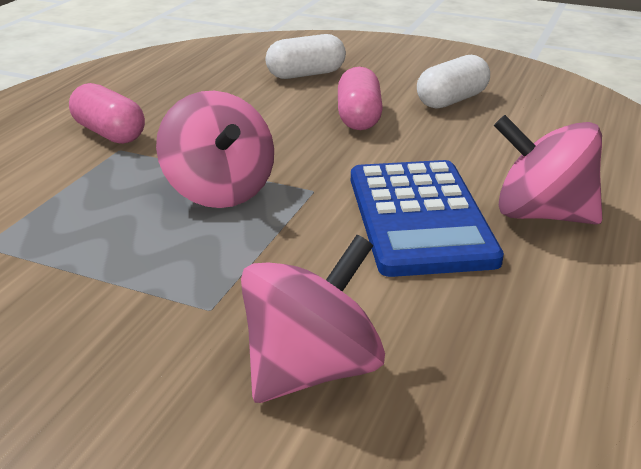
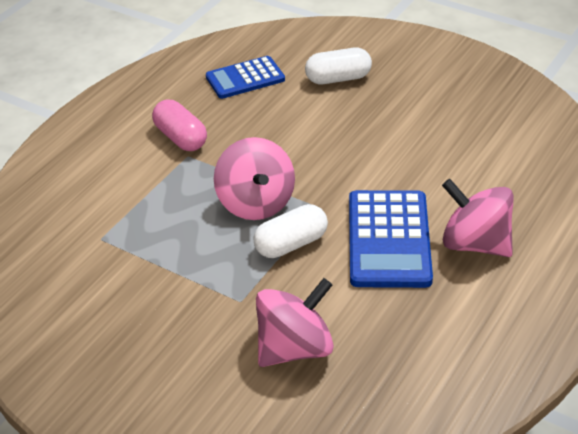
camera: 10 degrees right, 10 degrees up
(191, 79) = (245, 78): none -> blue calculator
(358, 117) = (369, 134): pink capsule -> none
(451, 100) = (449, 119): white capsule -> white capsule (291, 244)

